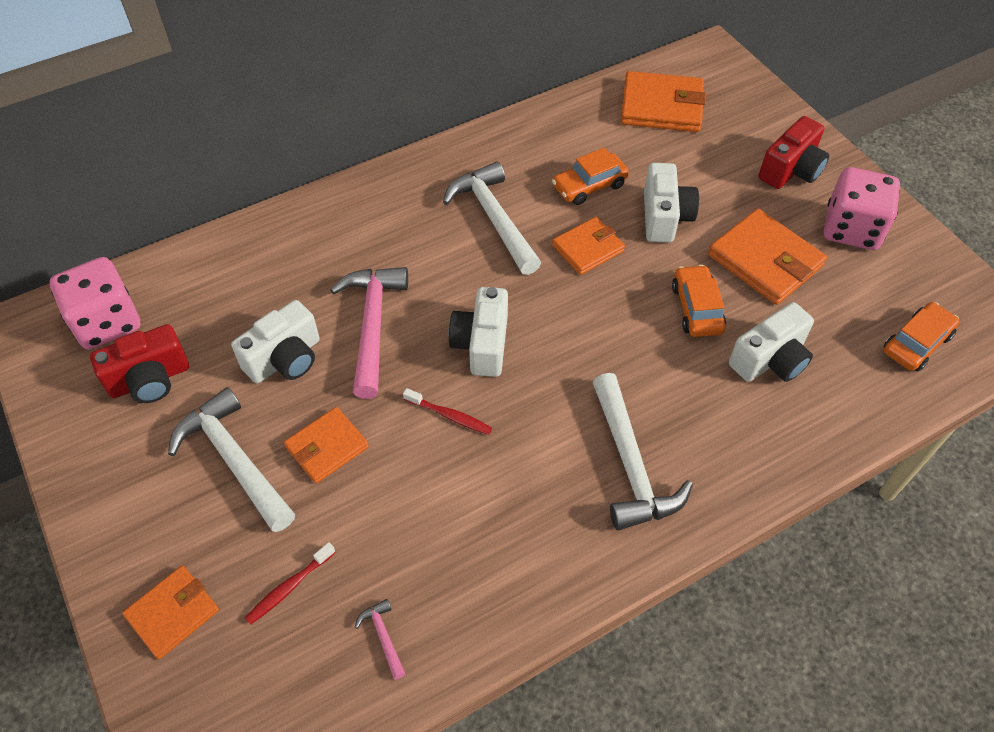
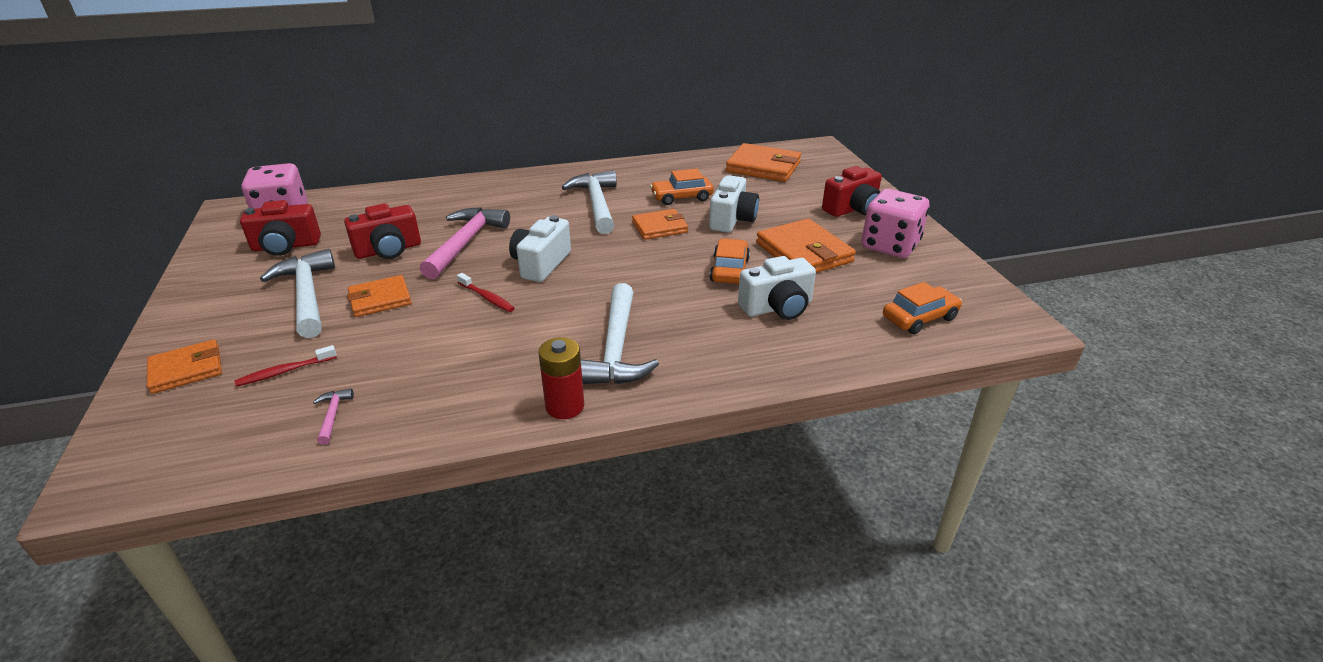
camera: 15 degrees right, 20 degrees down
(285, 359) = (388, 250): white camera -> red camera
(617, 561) = (565, 406): none -> red battery

